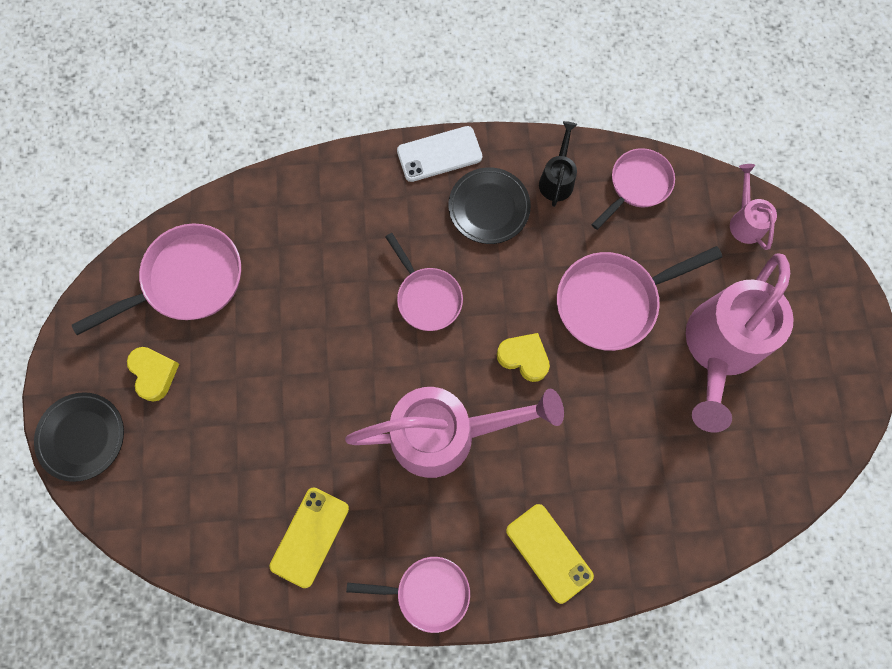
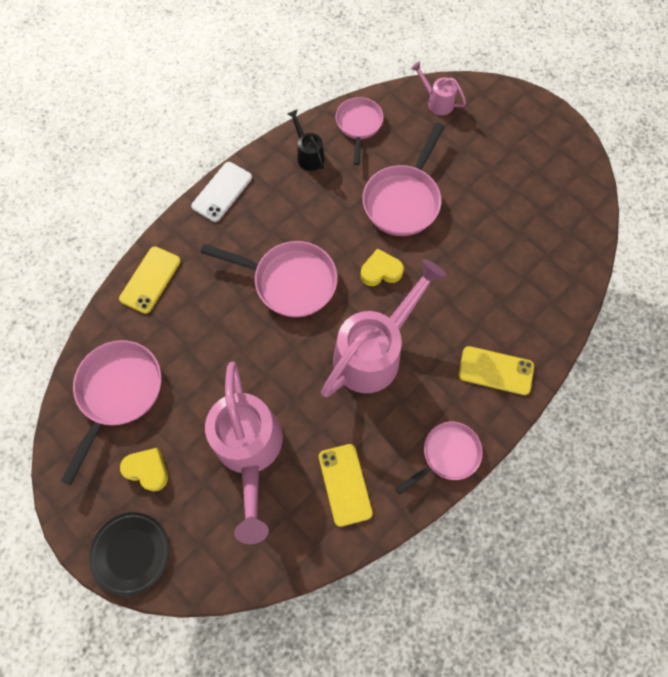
camera: 40 degrees left, 5 degrees down
(301, 193) = (150, 280): none -> yellow phone
(427, 297) = (290, 281): pink pan -> pink pan, size x1.55
(489, 208) = (281, 201): black plate -> none
(719, 348) = (485, 181): pink watering can -> pink watering can (249, 450)

